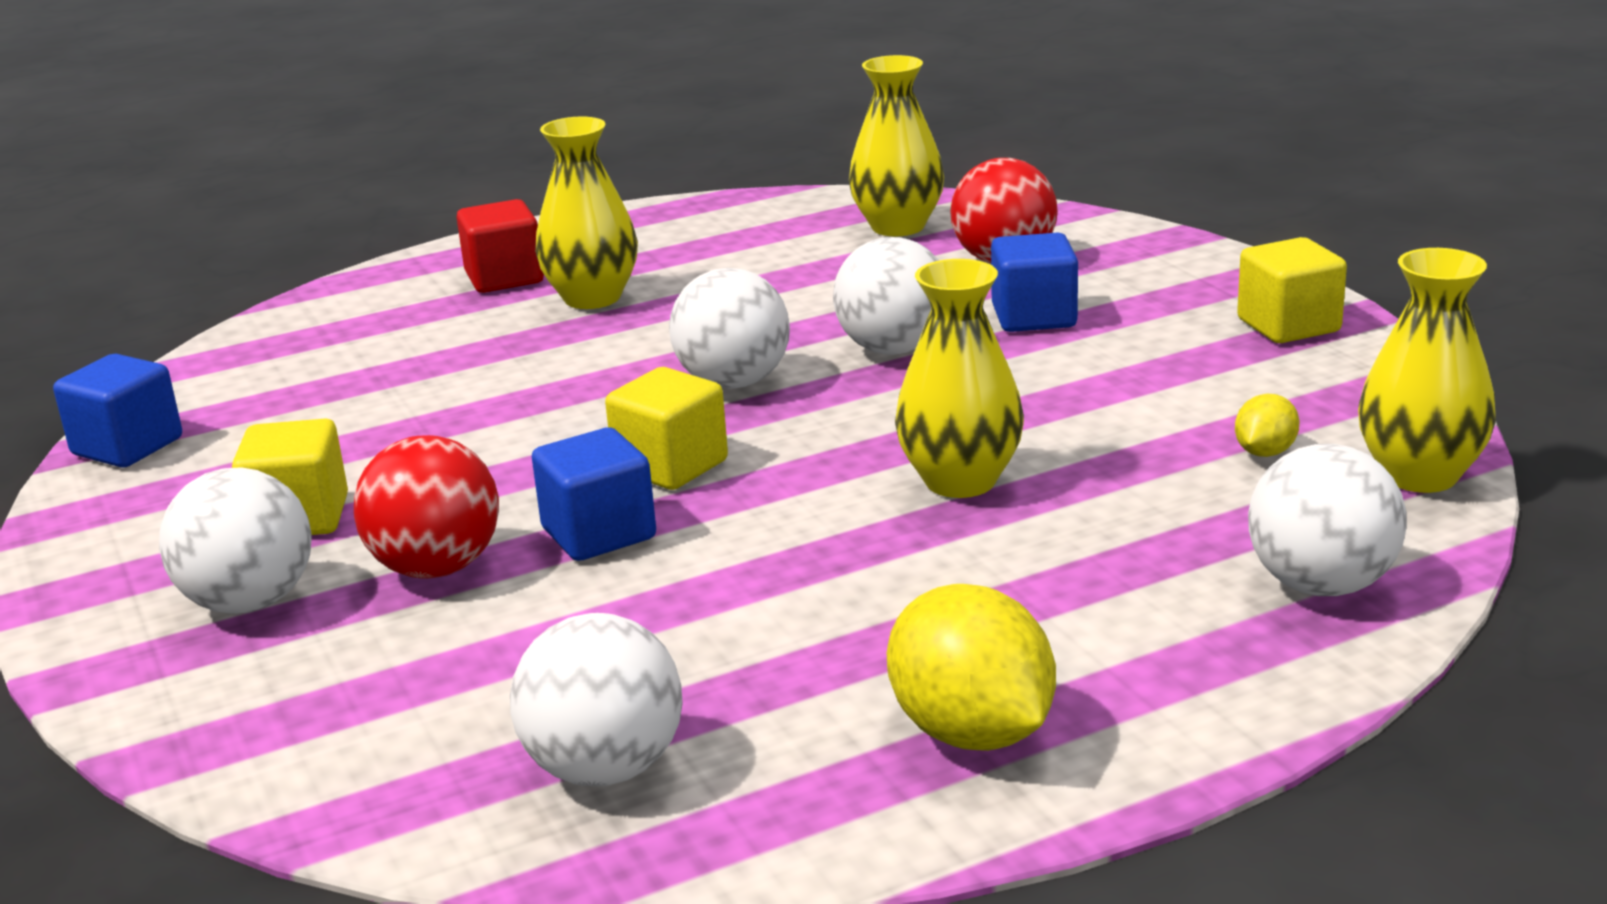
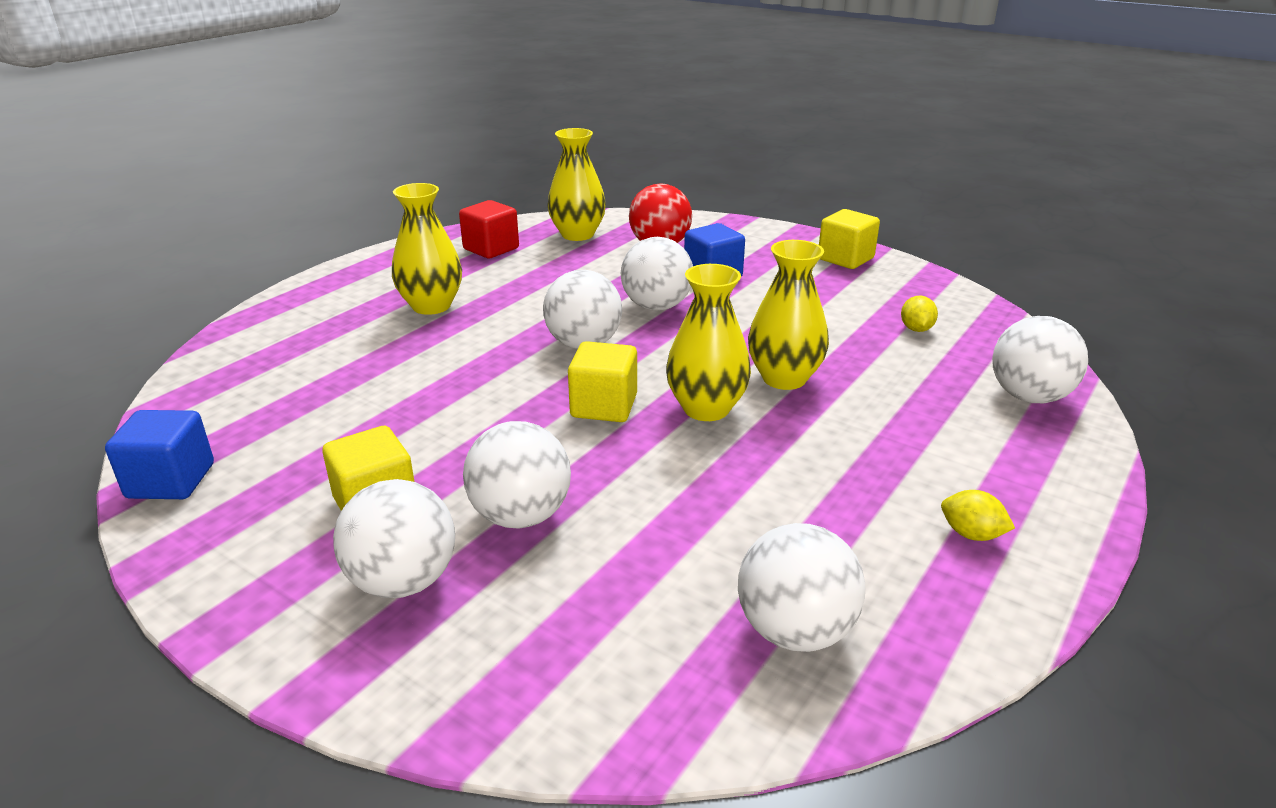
camera: 30 degrees left, 5 degrees up
(436, 568) = (521, 516): red ball -> white ball
(504, 278) = (355, 302): red cube -> red cube (491, 249)
(599, 533) = (607, 463): blue cube -> none
(972, 732) = (971, 534): yellow lemon -> yellow lemon, size x0.49
(1419, 475) = (999, 327): yellow vase -> yellow vase (706, 408)

